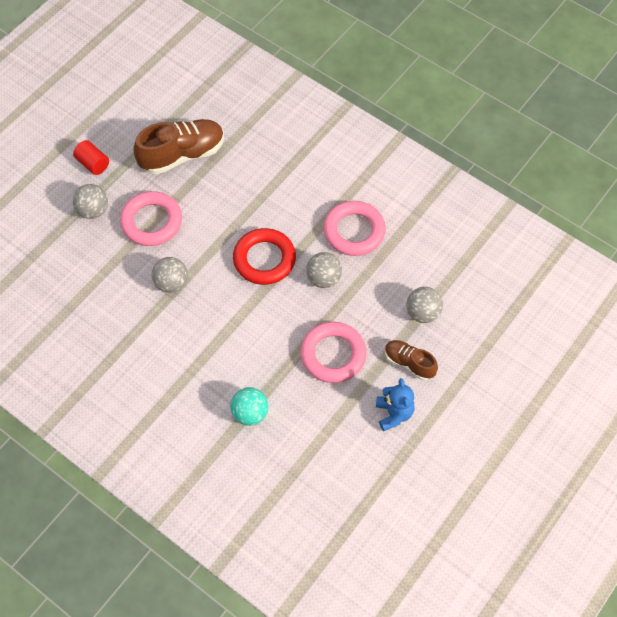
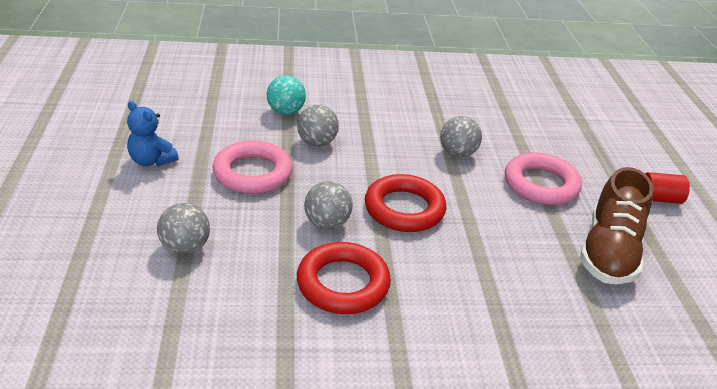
camera: 135 degrees right, 25 degrees down
(93, 210) = (596, 167): grey ball -> grey ball (317, 142)
(354, 231) = (343, 283): pink ring -> red ring
(409, 363) = (166, 200): brown shoe -> none

